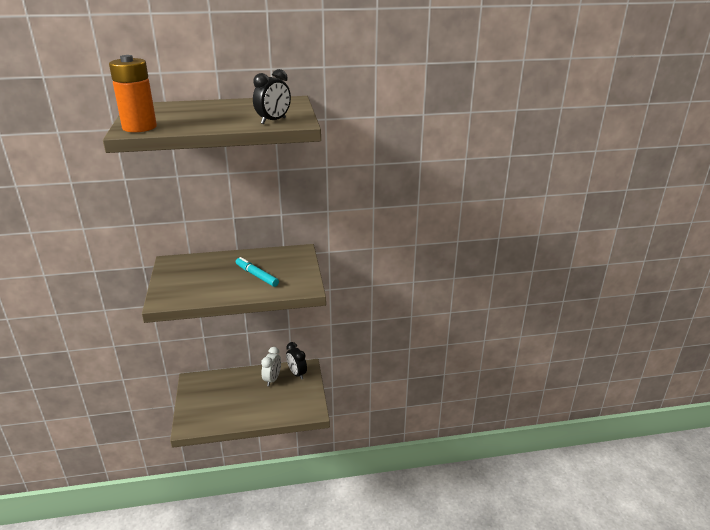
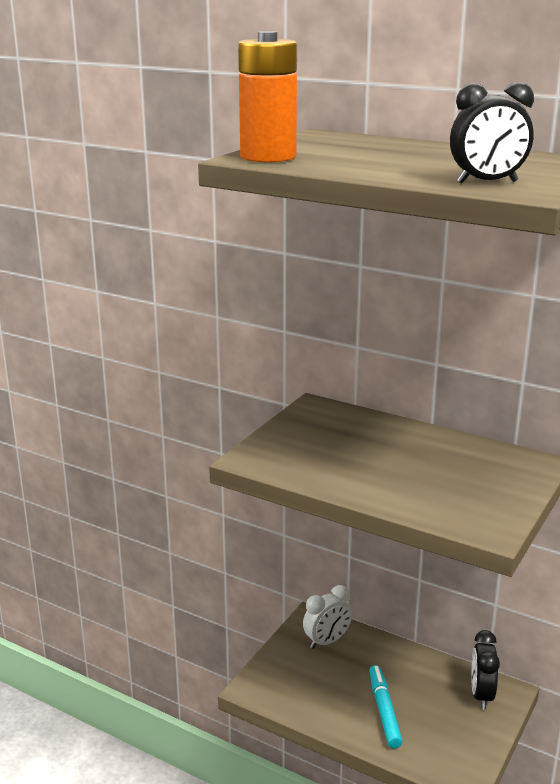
camera: 40 degrees right, 5 degrees down
(257, 275) = (423, 475): turquoise marker -> turquoise marker (384, 711)
(272, 379) = (433, 683): white clock -> white clock (327, 641)

